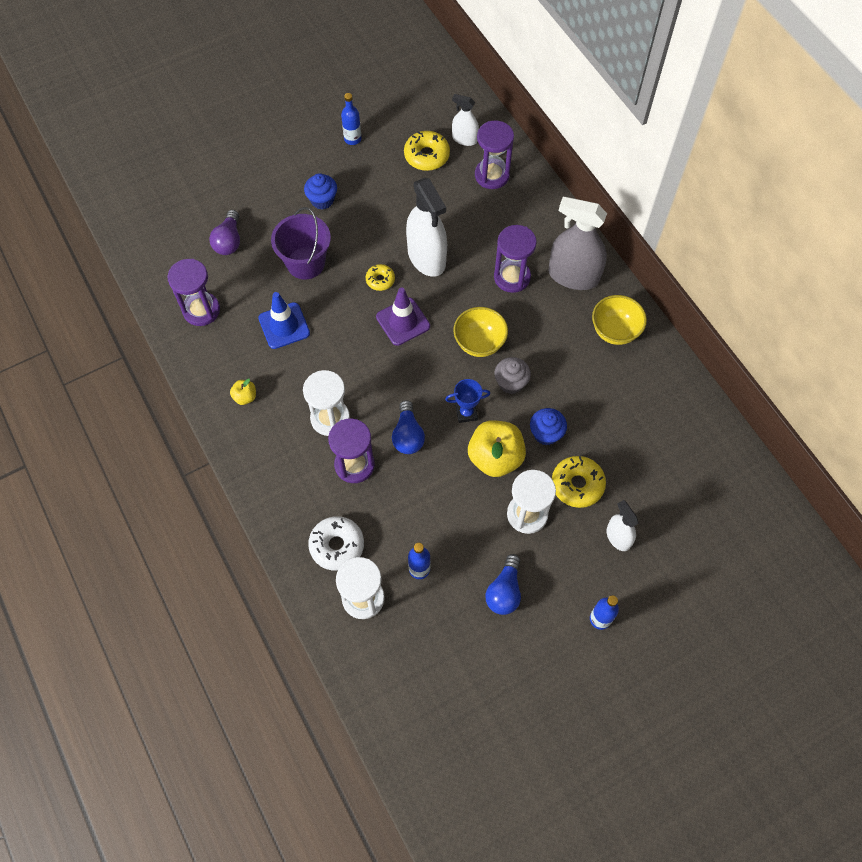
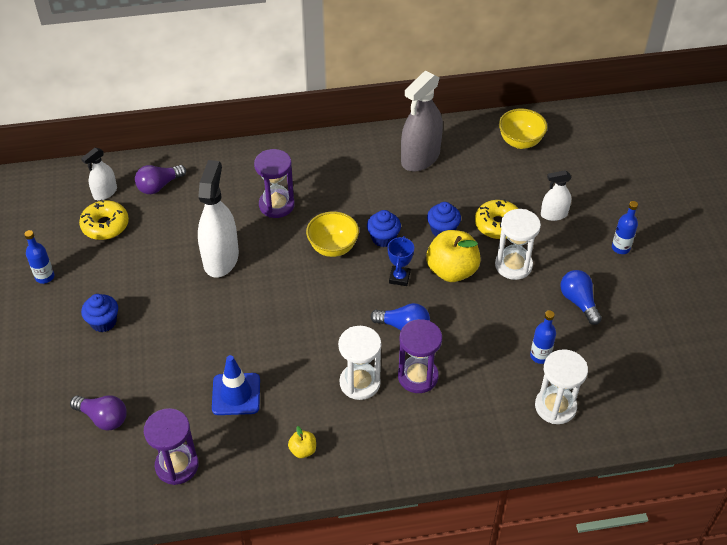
camera: 70 degrees left, 15 degrees down
(305, 263) = (171, 356): purple bucket -> none
(337, 546) = (496, 413): white donut -> none
(380, 280) = (226, 301): yellow donut -> none
(403, 321) = (281, 296): purple traffic cone -> none
(426, 257) = (221, 258): white spray bottle -> white spray bottle turned 75 degrees counterclockwise
(492, 175) = (159, 186): purple hourglass -> purple light bulb
(504, 591) = (578, 302): blue light bulb -> blue light bulb turned 150 degrees counterclockwise
(511, 383) = (383, 238): grey cupcake -> blue cupcake
(573, 276) = (298, 165): grey spray bottle -> grey spray bottle (420, 158)
(614, 331) = (365, 156): yellow bowl -> yellow bowl (520, 142)

